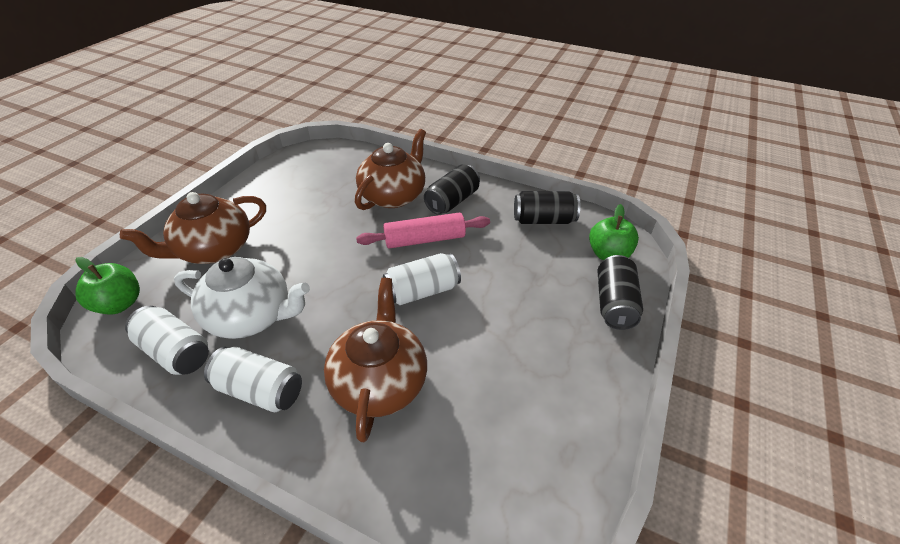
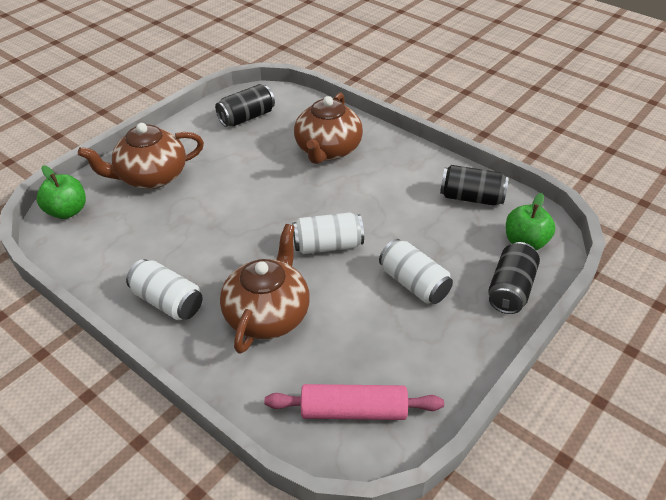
camera: 15 degrees right, 0 degrees up
(175, 352) = (106, 258): white can -> white can (413, 283)
(252, 316) = (172, 240): white teapot -> none
(393, 195) = (327, 150): brown teapot -> brown teapot turned 150 degrees clockwise
(424, 239) = (345, 198): pink rolling pin -> pink rolling pin (353, 410)
(452, 201) = (384, 164): black can -> black can (247, 117)

